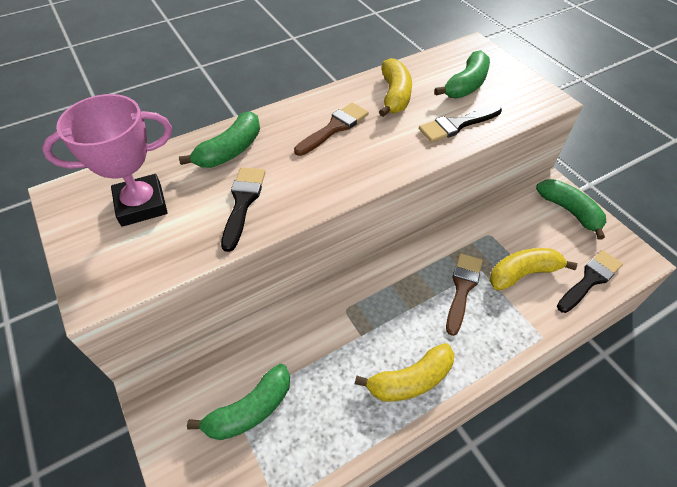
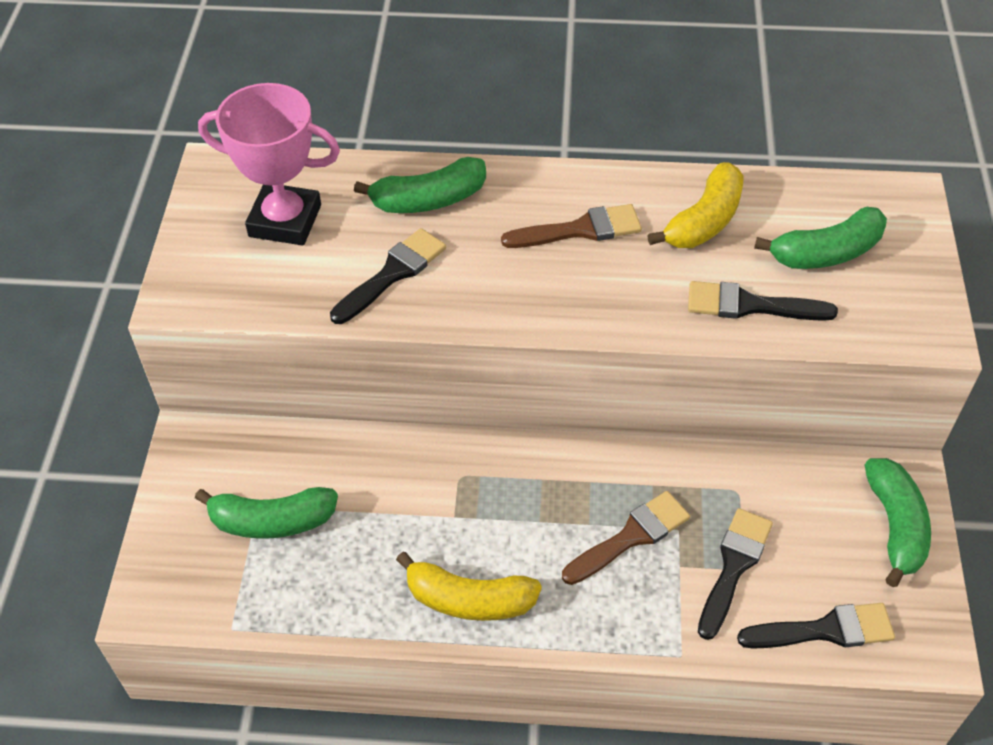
camera: 35 degrees right, 0 degrees up
(523, 273) = (733, 566): yellow banana -> black brush

